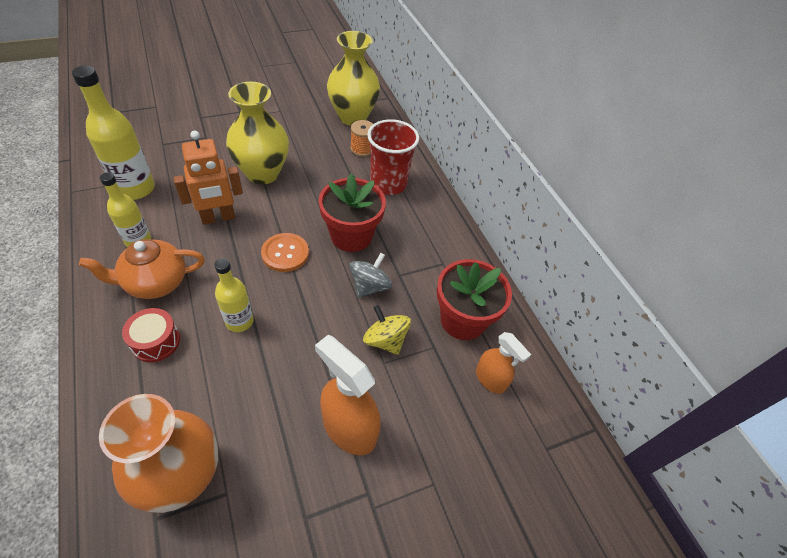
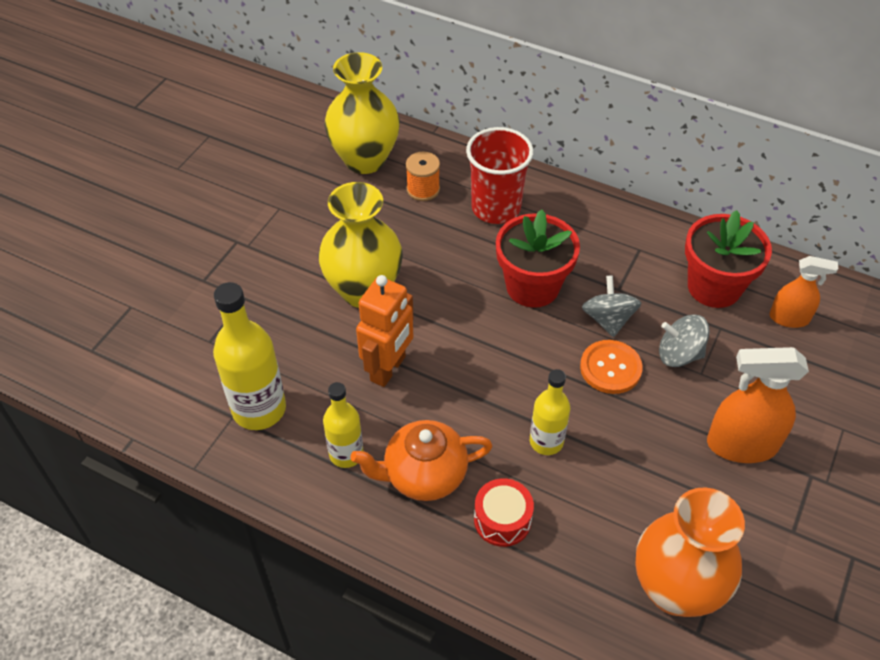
camera: 35 degrees left, 0 degrees up
(155, 283) = (423, 475): orange teapot -> orange teapot turned 45 degrees clockwise
(285, 253) = (498, 350): orange button -> orange button (610, 368)
(385, 340) = (679, 354): yellow spinning top -> grey spinning top

